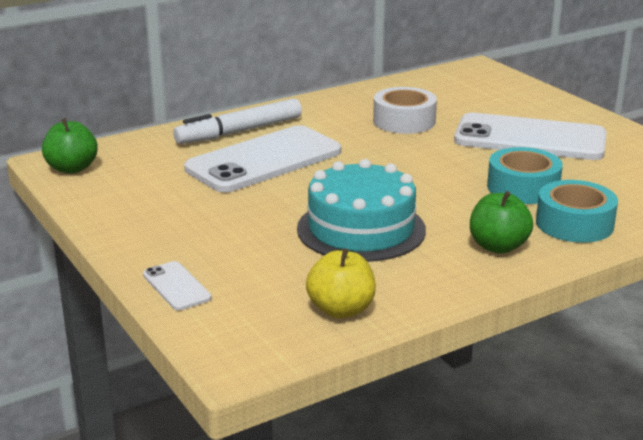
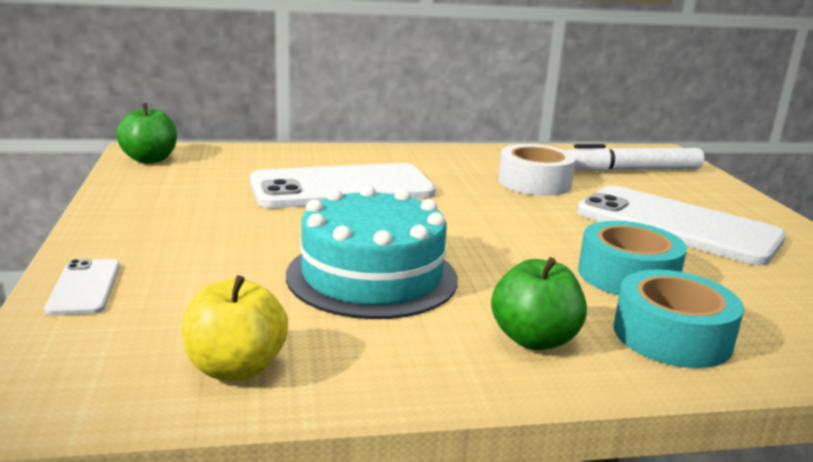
camera: 20 degrees right, 5 degrees down
(239, 131) = (348, 160): white marker -> white marker (631, 170)

